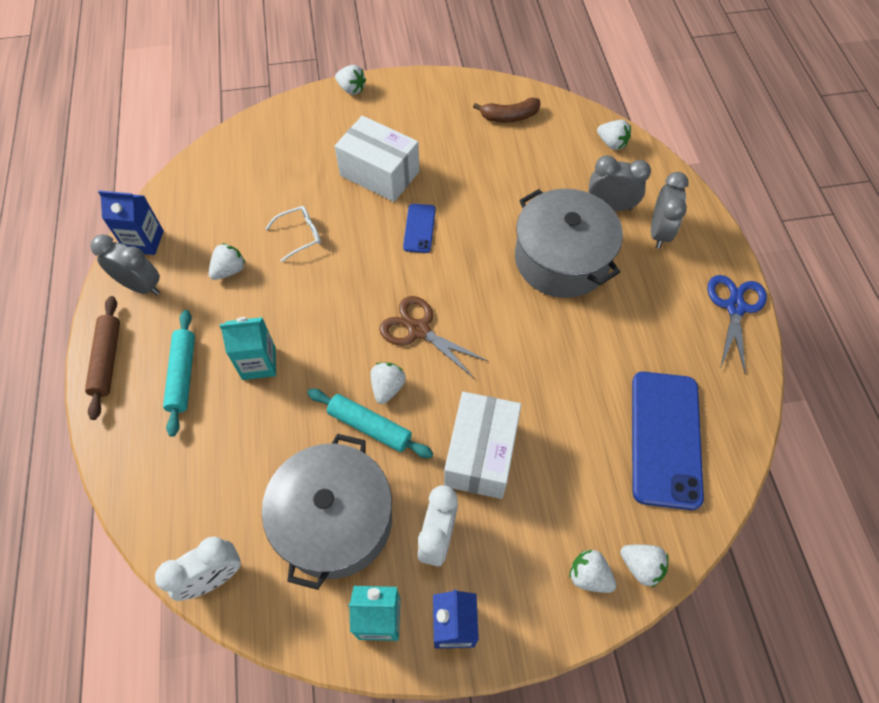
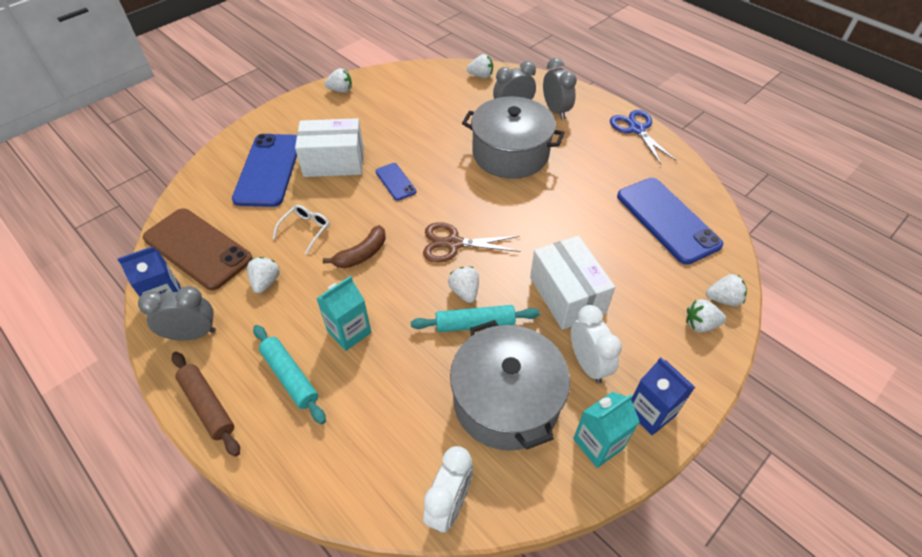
camera: 35 degrees left, 10 degrees down
(201, 203) = (197, 248): none -> brown phone
(315, 151) = (268, 170): none -> blue phone
(351, 89) = (263, 119): white strawberry -> white strawberry (340, 90)
(509, 116) = (398, 88): brown banana -> brown banana (362, 254)

